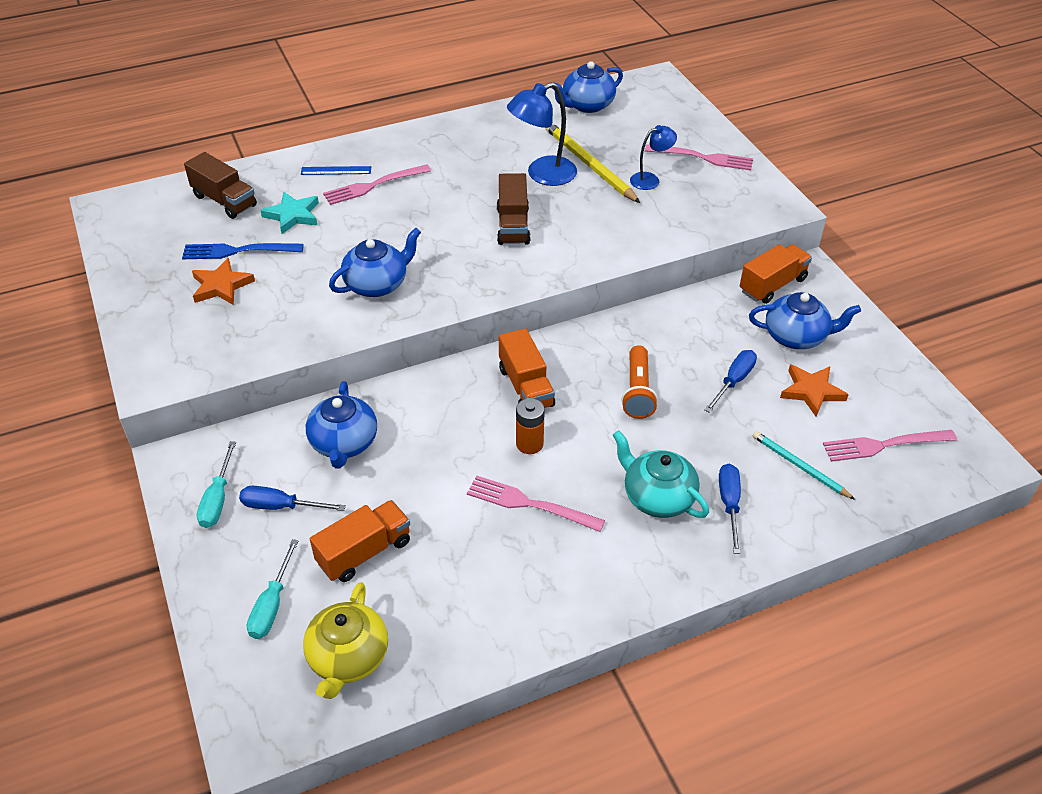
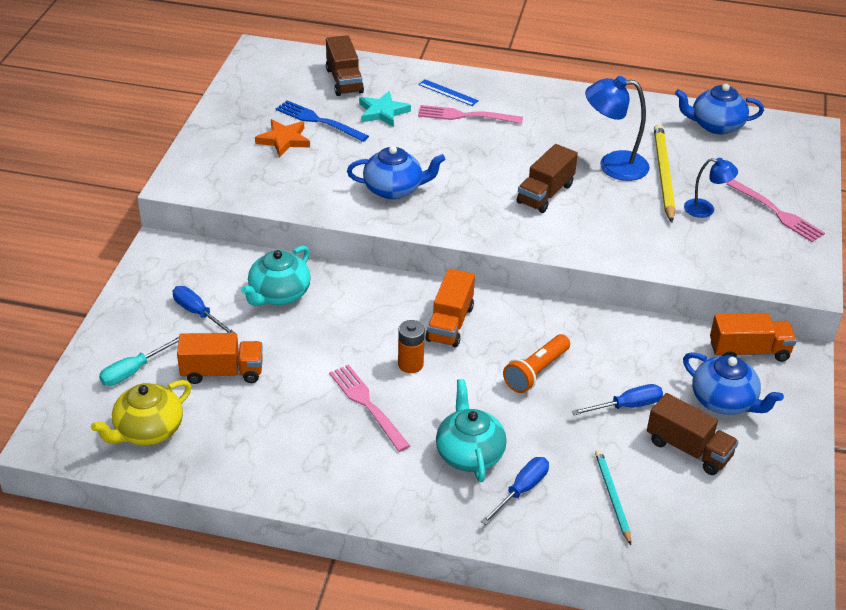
camera: 35 degrees right, 5 degrees down
(218, 499) = (163, 287): turquoise screwdriver -> none
(344, 443) = (279, 294): blue teapot -> turquoise teapot
(811, 391) = (688, 449): orange star -> brown truck
(884, 445) = (708, 523): pink fork -> none

